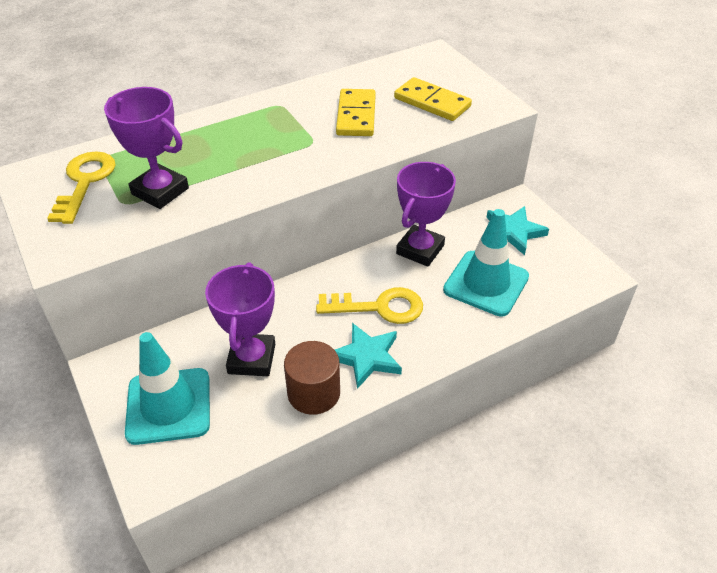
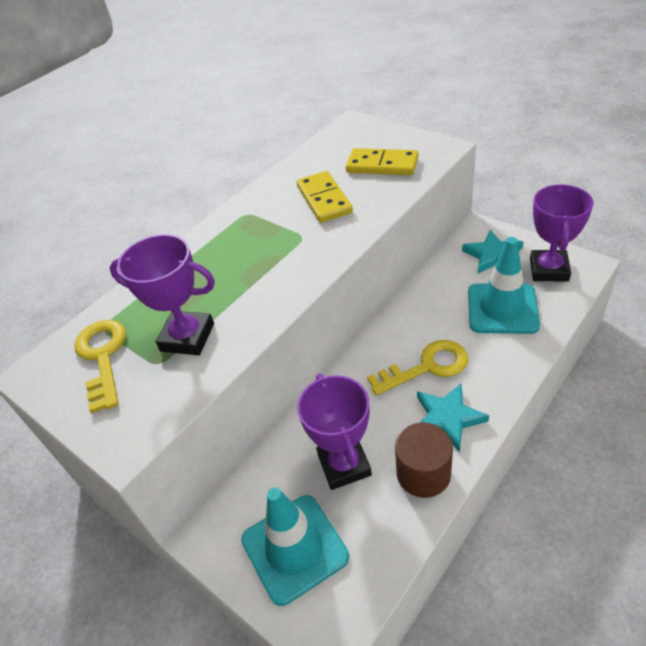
camera: 15 degrees left, 0 degrees up
(420, 249) = (426, 300): purple trophy -> purple trophy (548, 270)

